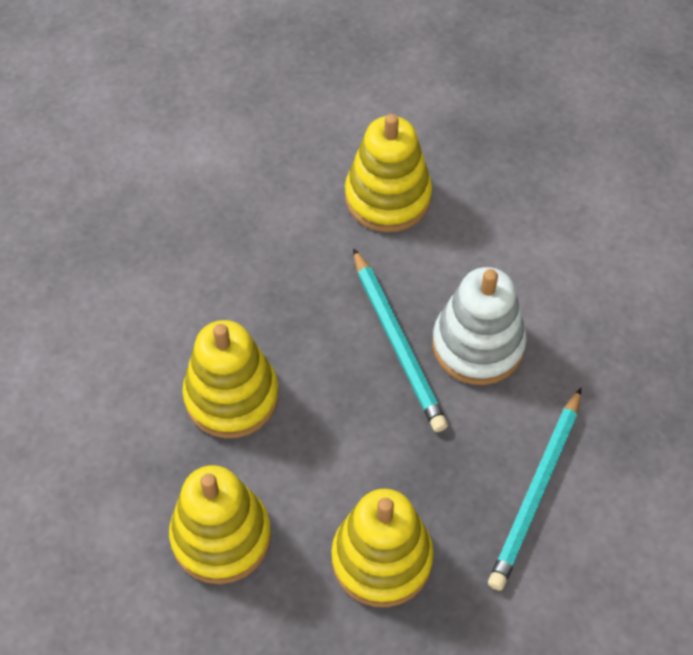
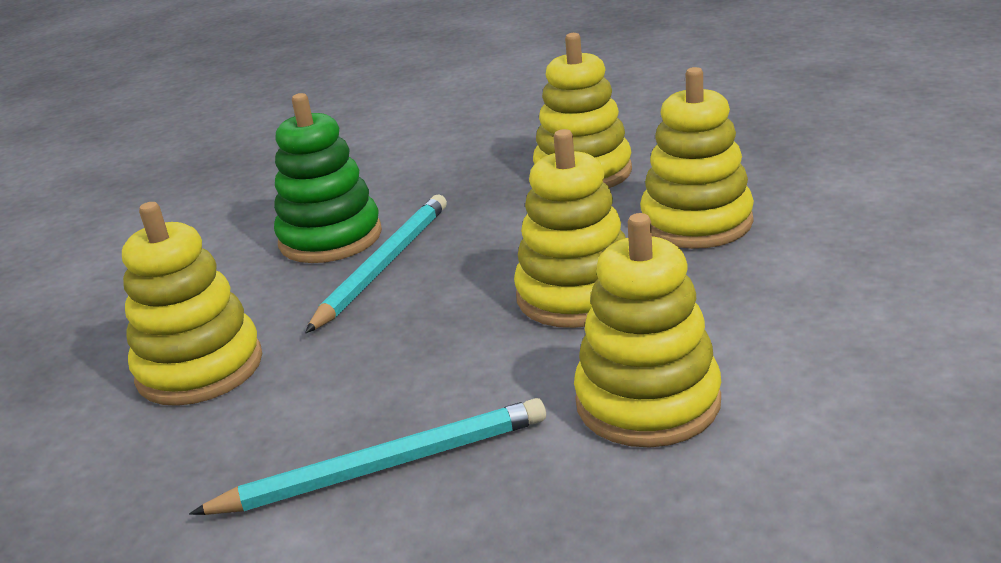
camera: 130 degrees left, 30 degrees down
(109, 335) = (647, 402): none -> yellow stacking toy
(478, 345) = (330, 238): white stacking toy -> green stacking toy
(537, 492) = (430, 163): turquoise pencil -> turquoise pencil (383, 466)

